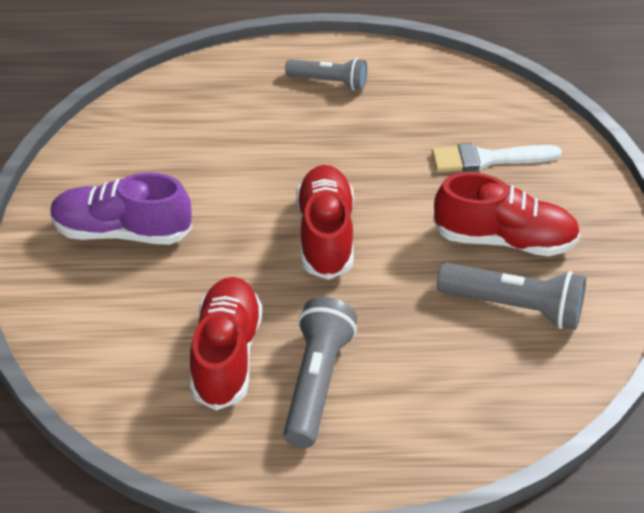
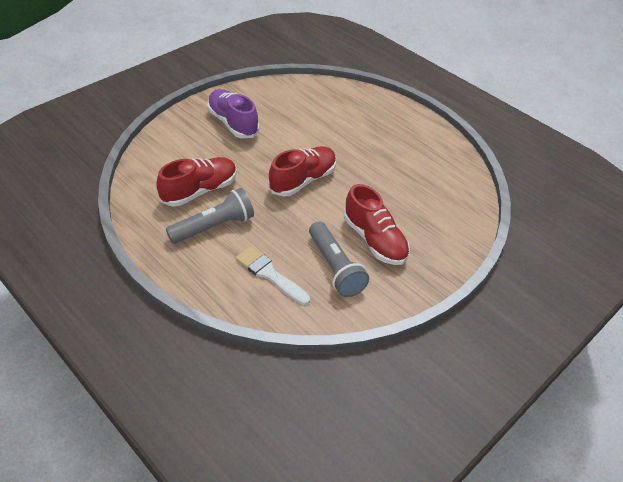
camera: 45 degrees right, 0 degrees up
(329, 82) = (398, 128): grey flashlight -> none
(488, 159) = (420, 205): white brush -> white brush (270, 274)

